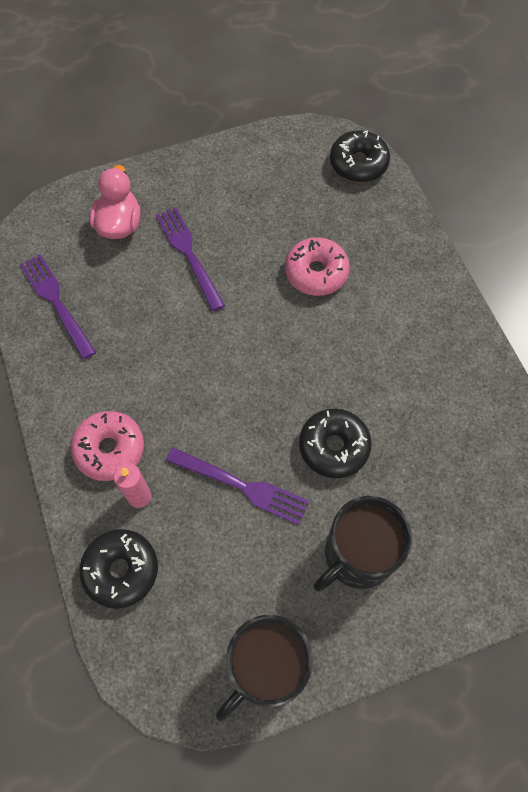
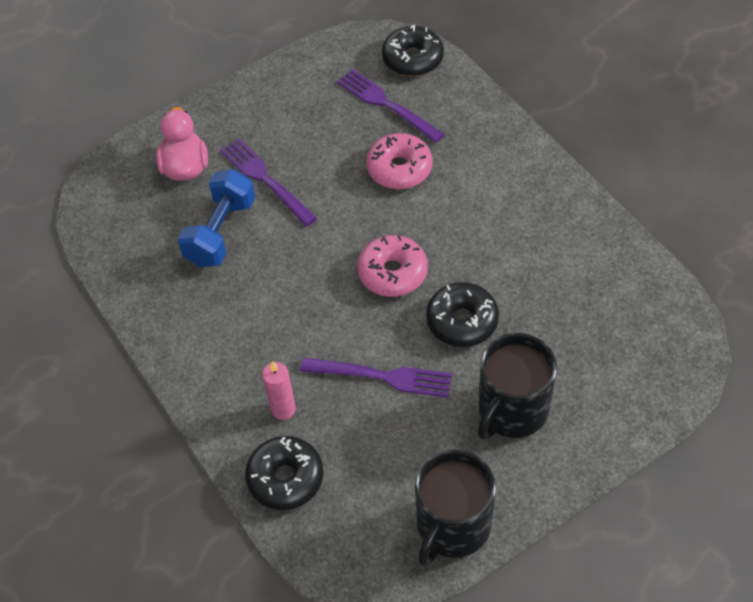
camera: 10 degrees left, 10 degrees down
(56, 302) = (142, 253): purple fork -> purple fork (386, 104)
(110, 449) = (240, 374): pink donut -> pink donut (392, 273)
(133, 298) = (221, 232): none -> blue dumbbell

